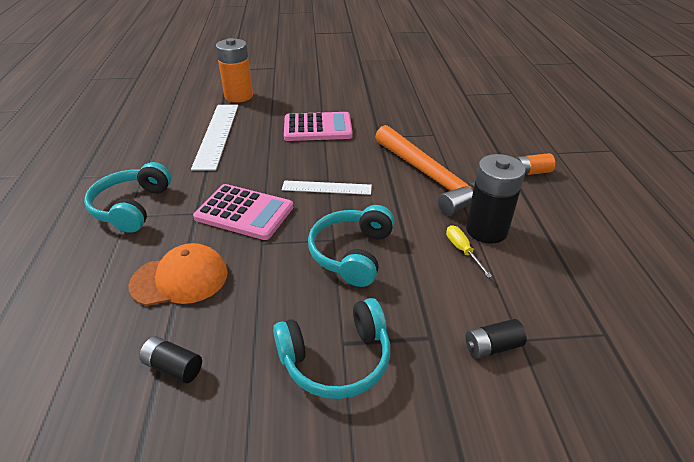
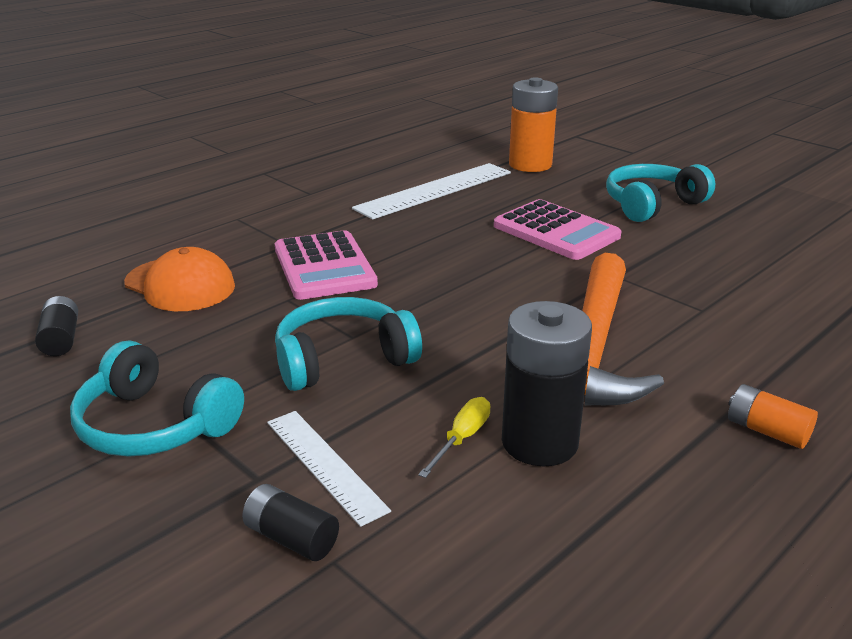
camera: 50 degrees right, 10 degrees down
(132, 207) = (252, 213): turquoise headphones -> turquoise headphones (652, 204)
(326, 188) = (443, 290): white ruler -> white ruler (325, 464)

